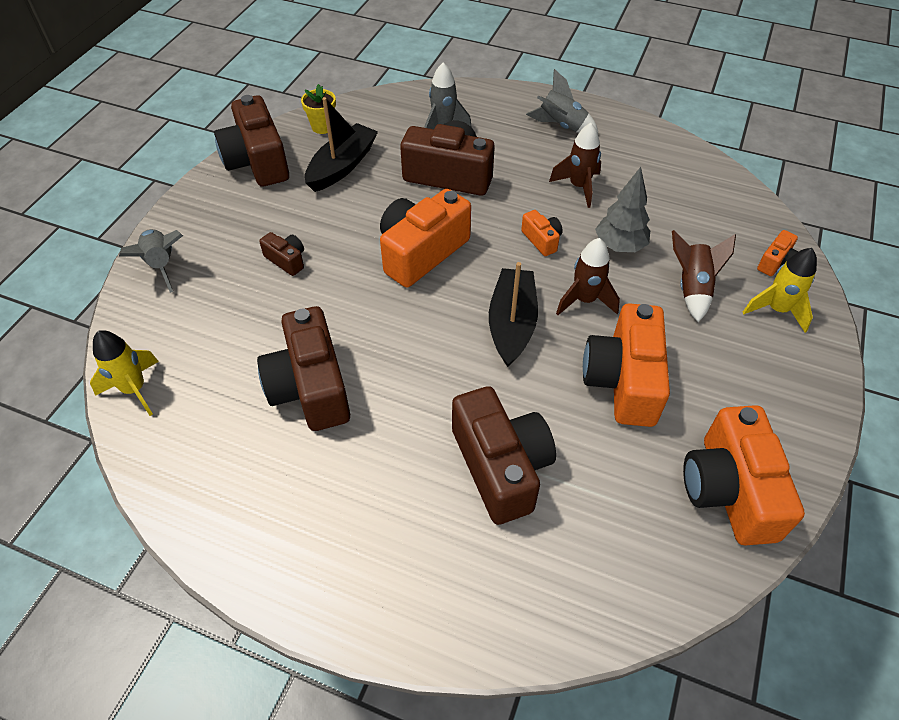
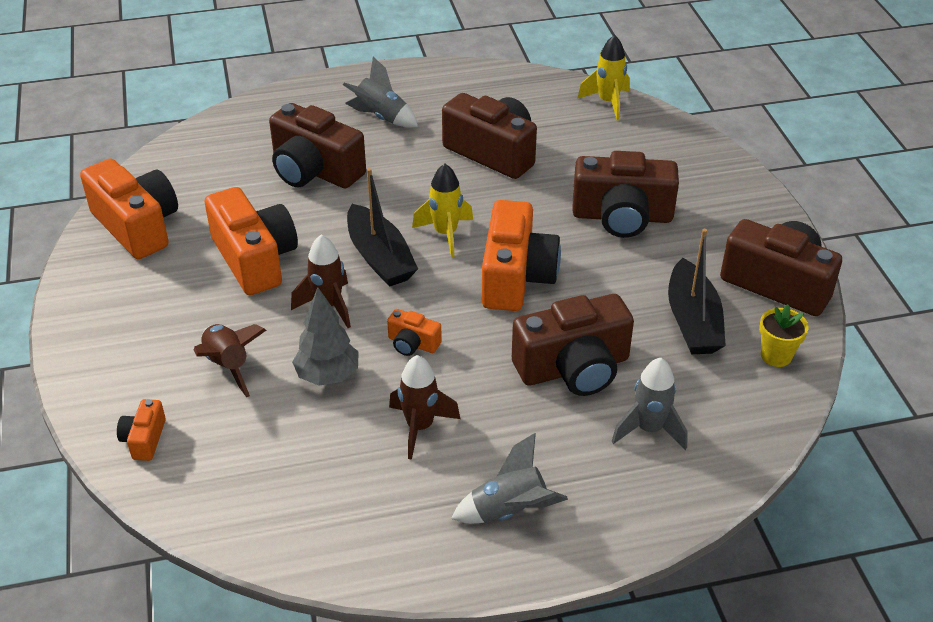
camera: 145 degrees right, 10 degrees down
(162, 265) = (712, 168): grey rocket -> grey rocket (381, 117)
(286, 260) = (622, 216): brown camera -> brown camera, size x2.15
(776, 310) = (132, 384): yellow rocket -> yellow rocket (445, 234)

